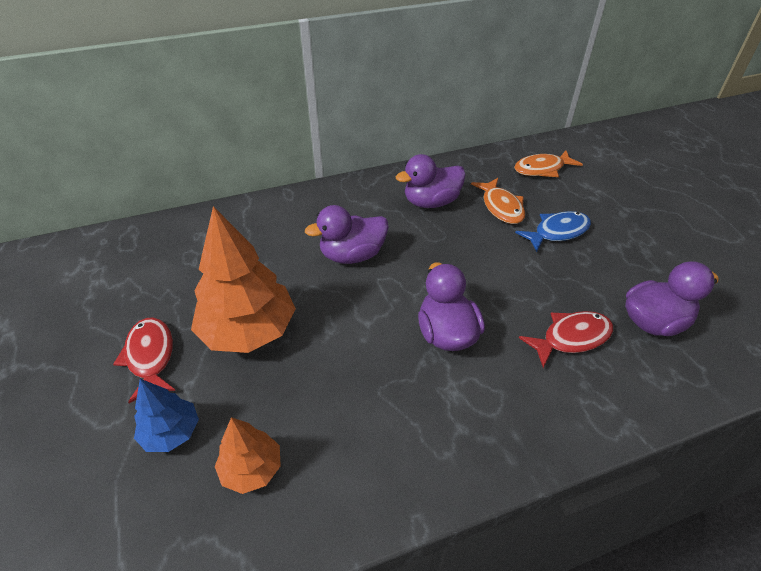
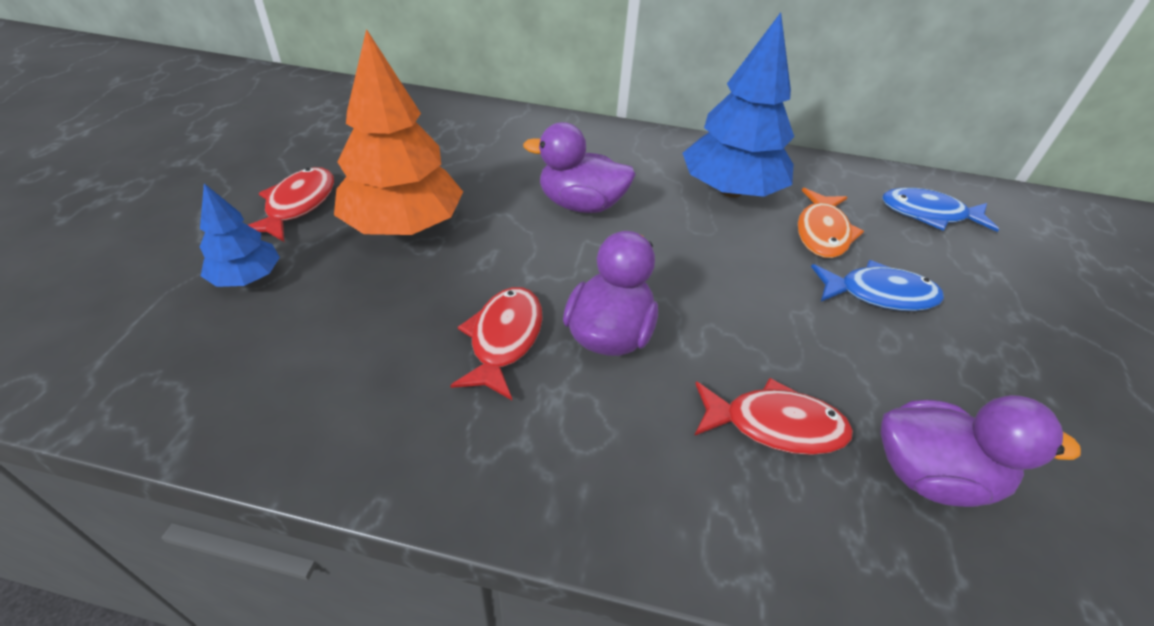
camera: 30 degrees right, 0 degrees up
(251, 469) = (277, 349): orange tree -> none
(391, 373) = (504, 339): none -> red fish
(431, 202) = (730, 191): purple duck -> blue tree
(542, 169) = (928, 214): orange fish -> blue fish

